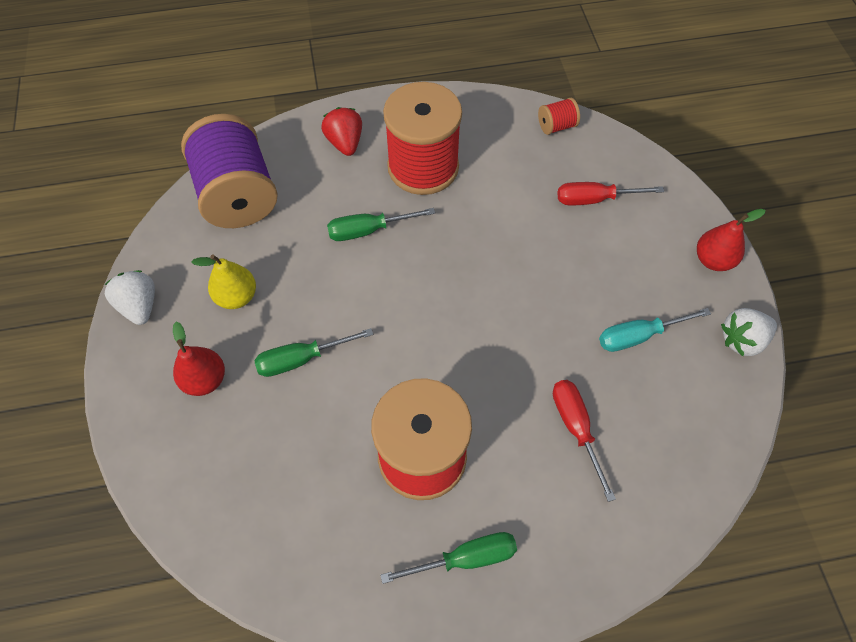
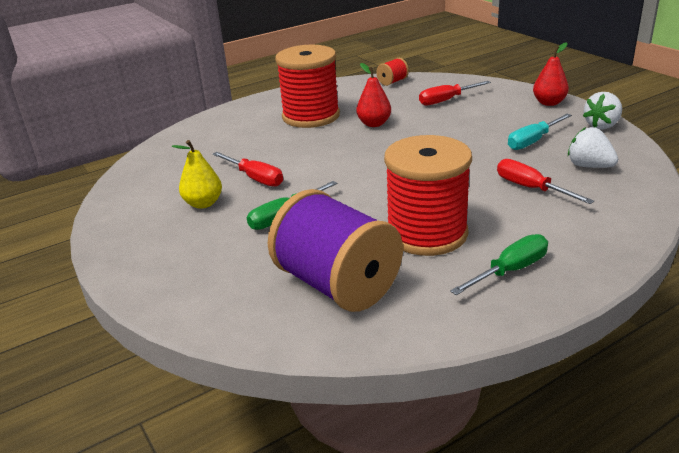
camera: 20 degrees left, 30 degrees down
(140, 306) = (115, 230): white strawberry -> white strawberry (589, 166)
(205, 380) = (205, 249): red pear -> red pear (374, 124)
(238, 195) = (169, 160): purple spool -> purple spool (337, 285)
(306, 272) = (255, 178): none -> red screwdriver
(345, 143) = (241, 120): red strawberry -> none
(368, 230) = (291, 149): green screwdriver -> none

